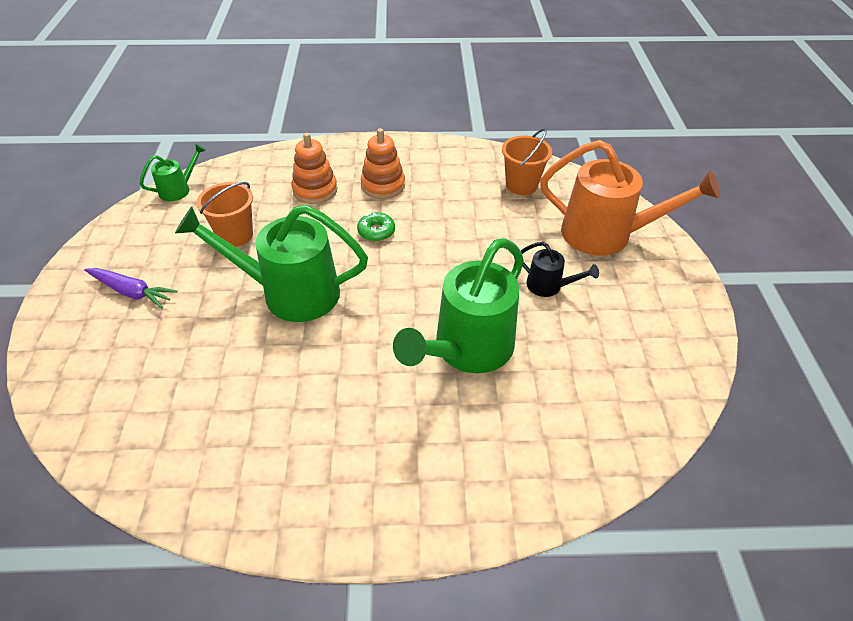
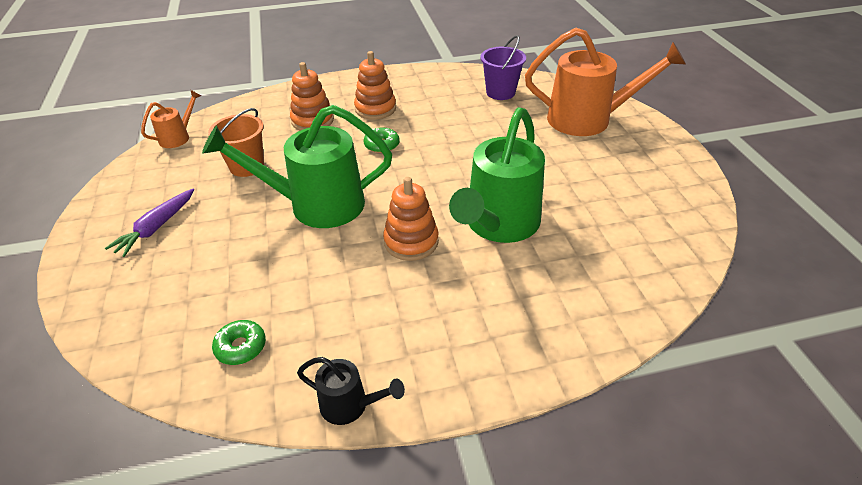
camera: 10 degrees left, 5 degrees down
(131, 292) = (156, 228): purple carrot -> purple carrot turned 105 degrees clockwise
(174, 441) = (241, 347): none -> green donut
(179, 189) = (178, 137): green watering can -> orange watering can
(371, 353) = (411, 242): none -> orange stacking toy
(521, 185) = (500, 92): orange bucket -> purple bucket
(549, 286) = (554, 165): black watering can -> black watering can (351, 405)

